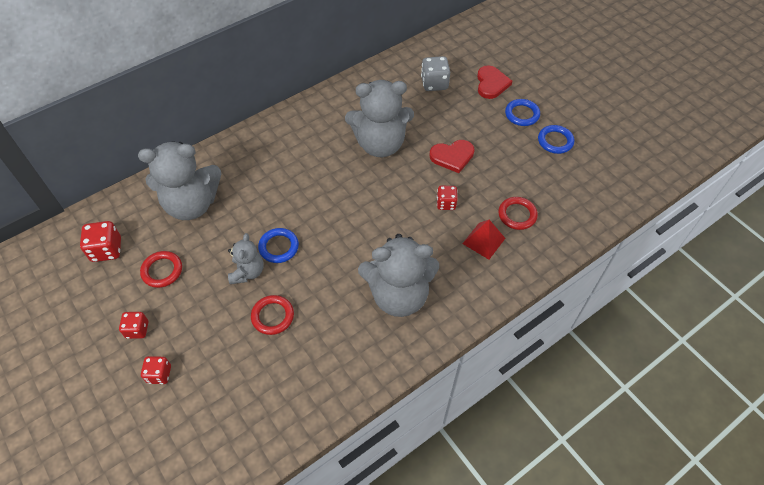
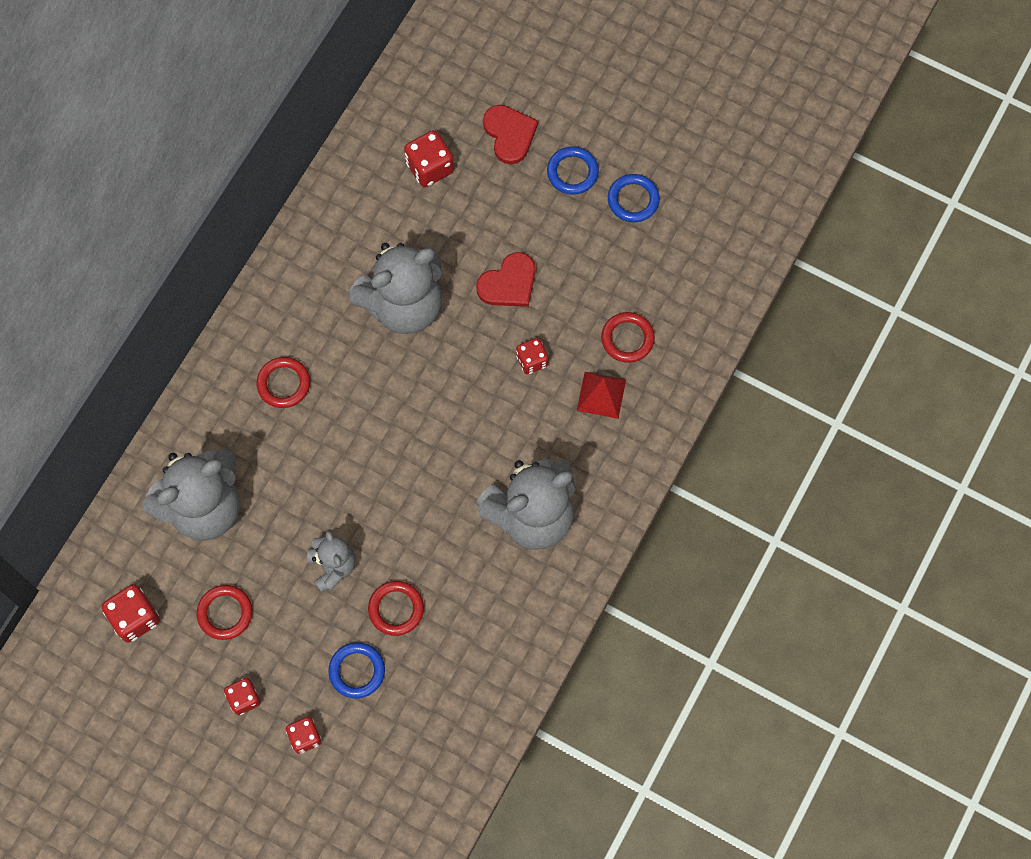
camera: 25 degrees left, 15 degrees up
(279, 247) = (352, 516): blue ring -> blue ring (357, 671)
(283, 158) = (284, 384): none -> red ring
(434, 83) = (430, 167): grey dice -> red dice

